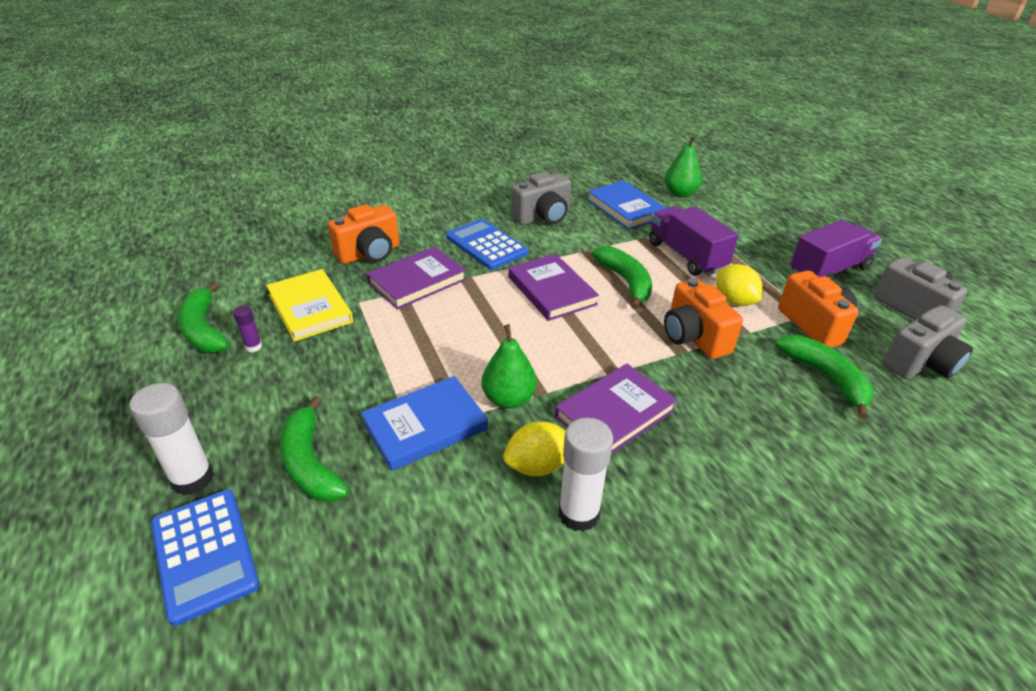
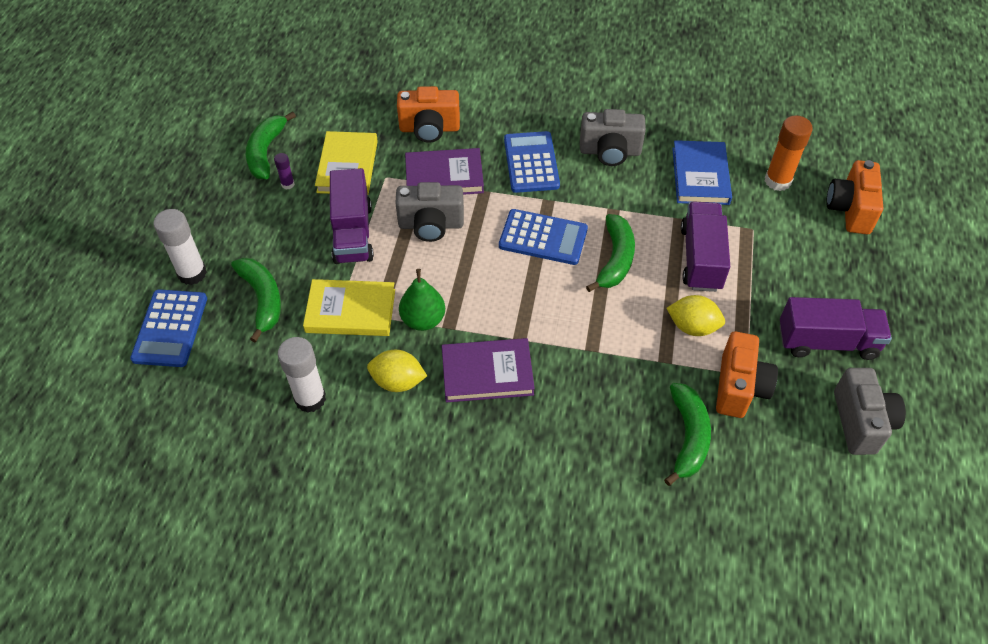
camera: 35 degrees right, 15 degrees up
(310, 463) = (262, 299): green banana -> green banana turned 150 degrees clockwise
(365, 359) = (353, 233): none -> purple truck
(425, 426) = (350, 311): blue book -> yellow book
(551, 290) = (543, 238): purple book -> blue calculator
(578, 514) = (394, 429): white glue stick -> white glue stick (310, 399)
(680, 193) = (777, 181): green pear -> orange glue stick
(694, 337) = (617, 343): orange camera -> orange camera (850, 209)
(734, 301) = (692, 327): yellow lemon -> yellow lemon turned 75 degrees counterclockwise
(920, 363) = (793, 473): grey camera -> grey camera (431, 225)

